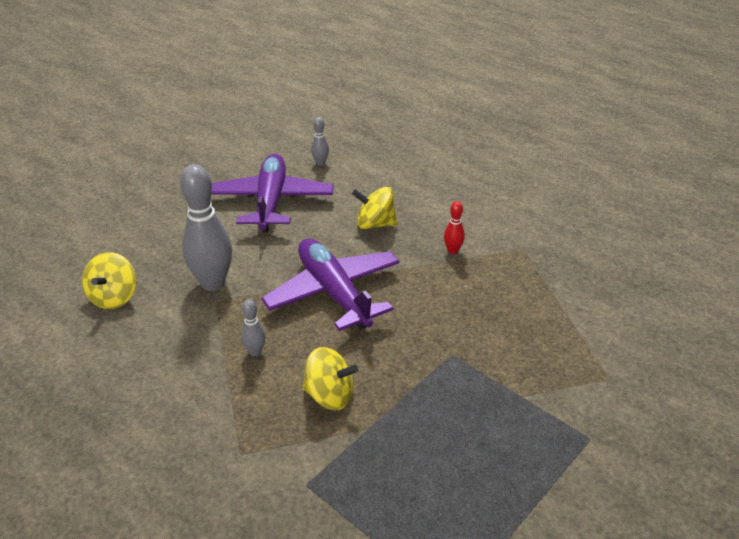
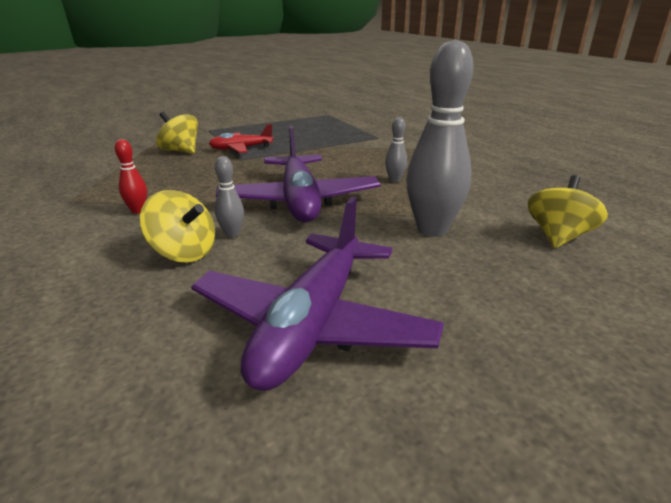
camera: 160 degrees left, 10 degrees down
(320, 163) = (138, 406): grey bowling pin -> grey bowling pin (232, 234)
(329, 395) = (345, 157): yellow spinning top -> yellow spinning top (181, 151)
(477, 384) = (241, 149): none -> red plane

